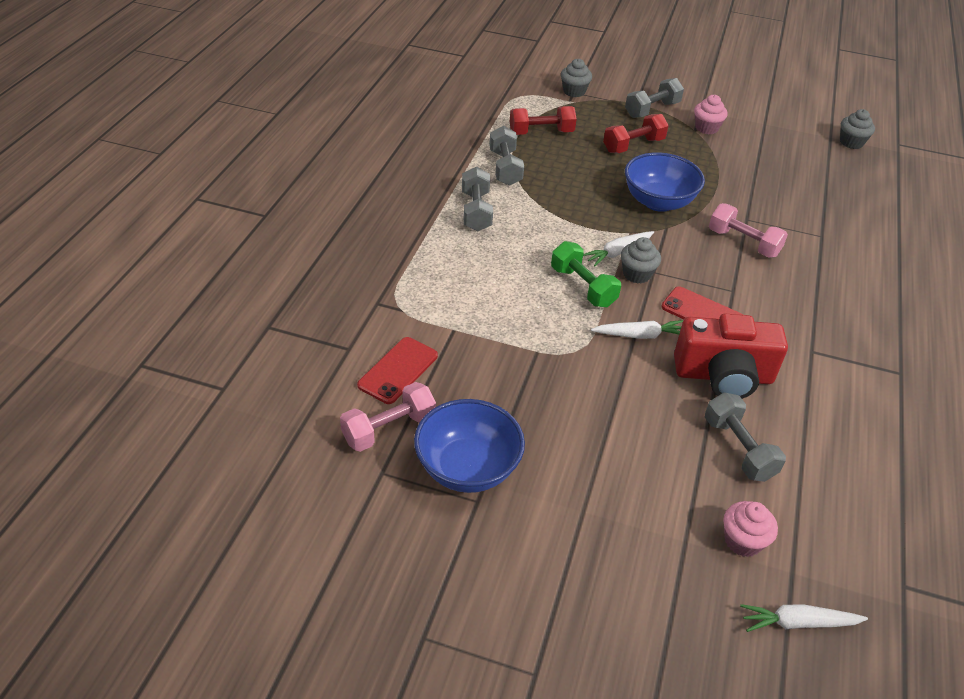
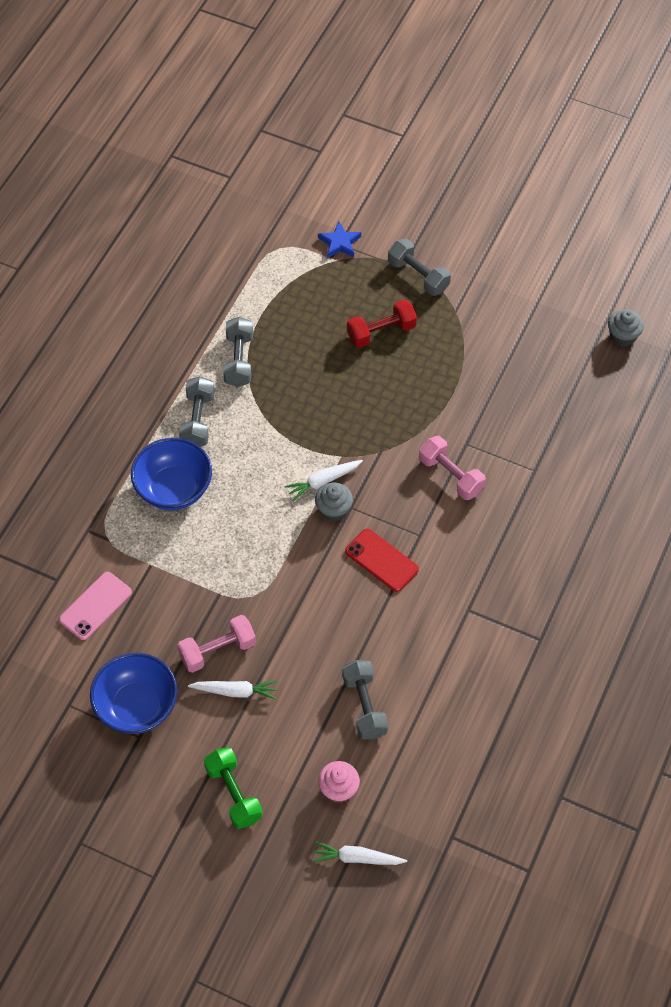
camera: 10 degrees right, 15 degrees up
(389, 429) = (80, 665): pink dumbbell -> pink dumbbell (217, 650)
(398, 370) = (95, 606): red phone -> pink phone
(541, 132) = (288, 308): red dumbbell -> none
(574, 91) = (339, 243): grey cupcake -> blue star
(582, 287) = (278, 522): green dumbbell -> green dumbbell (233, 793)
(640, 335) = (315, 582): white carrot -> white carrot (235, 691)
(652, 110) = (418, 276): grey dumbbell -> grey dumbbell turned 75 degrees clockwise
(658, 202) = (383, 416): blue bowl -> blue bowl (174, 489)
(706, 128) = (469, 307): pink cupcake -> none
(723, 376) = (377, 631): red camera -> none

